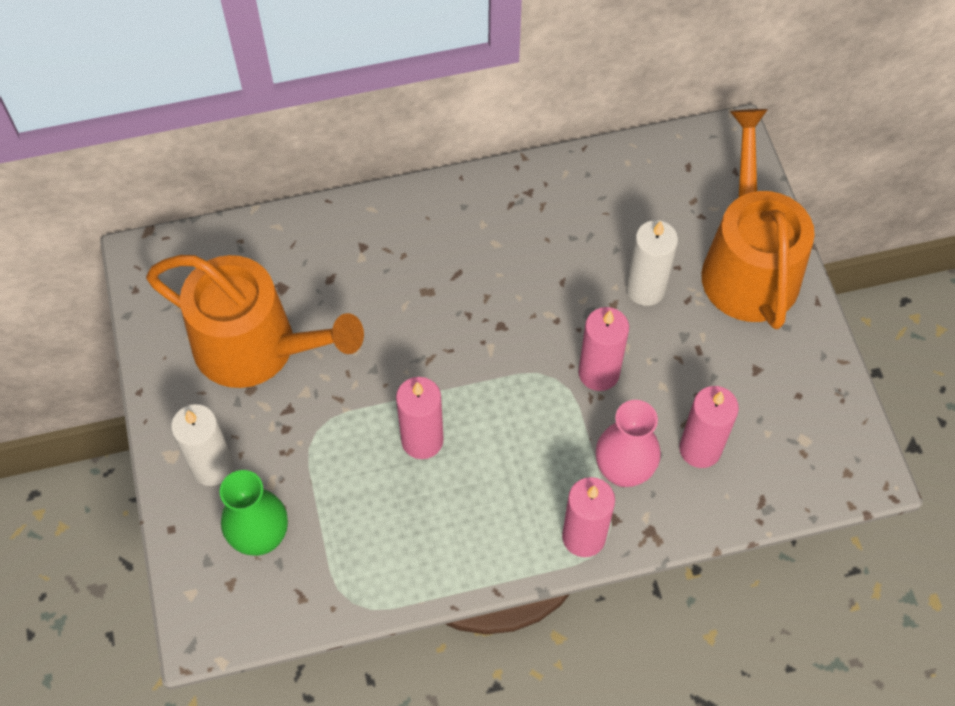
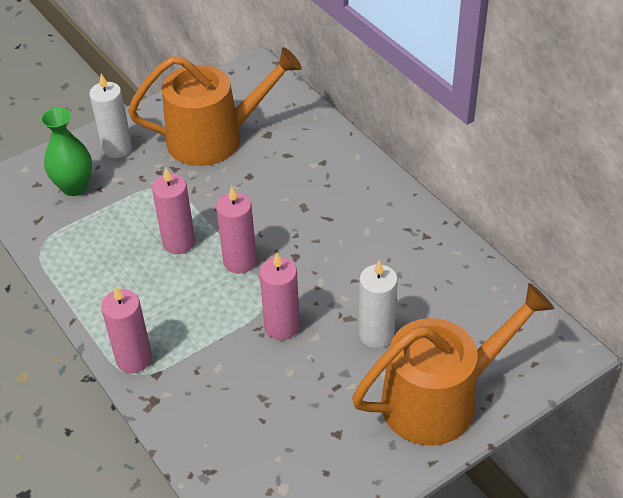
camera: 70 degrees right, 15 degrees down
(256, 347) = (214, 138): orange watering can -> orange watering can turned 105 degrees counterclockwise
(623, 471) = (201, 367): pink vase -> none
(700, 449) = (241, 413): pink candle -> pink candle (240, 261)

